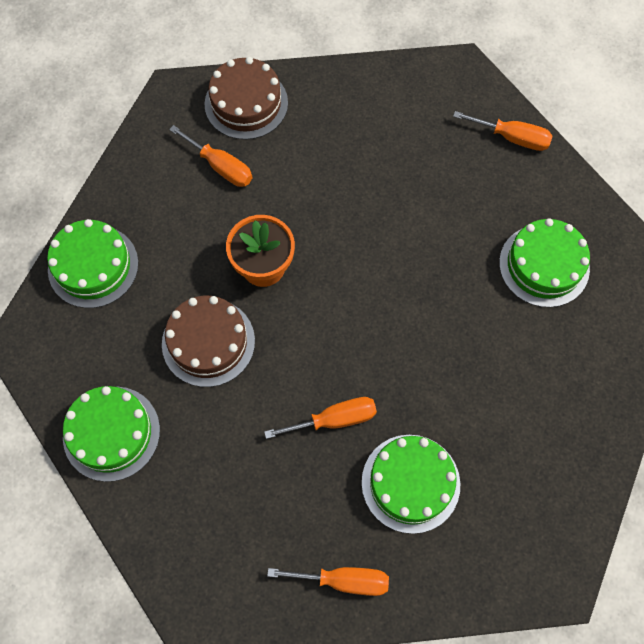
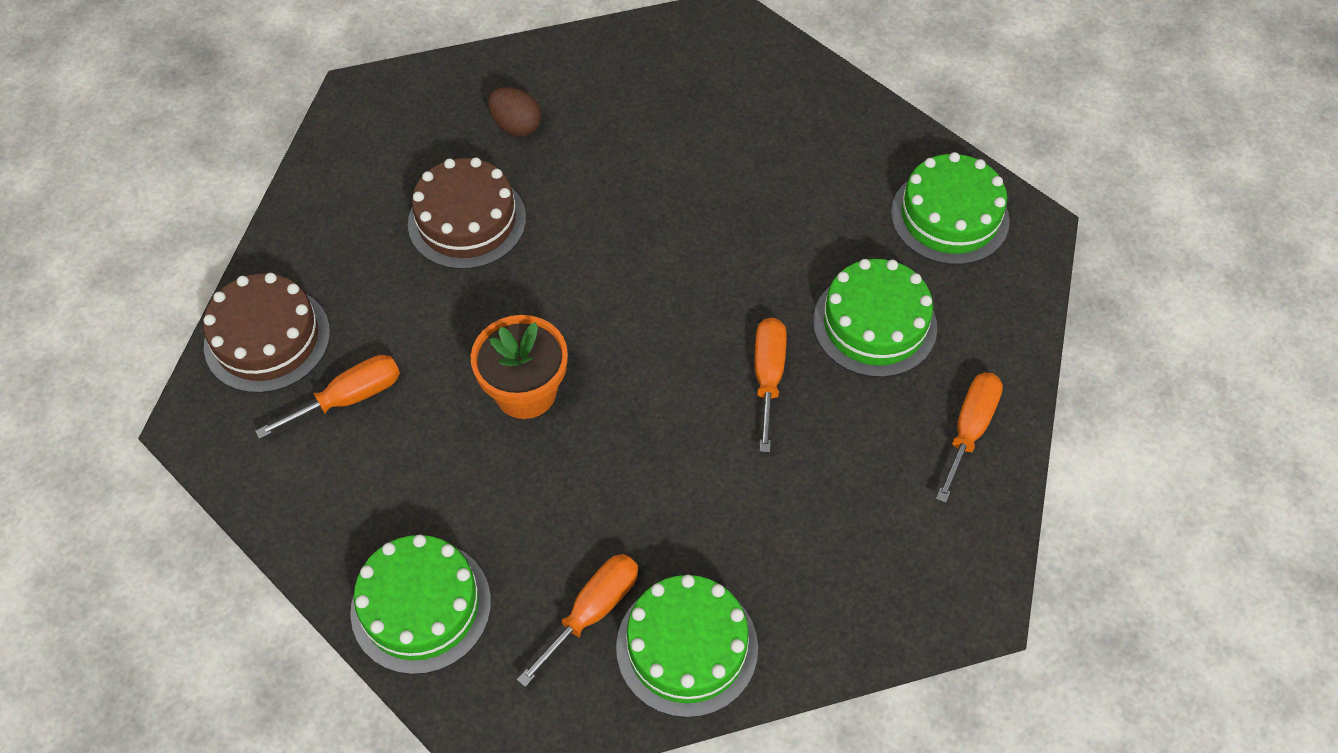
camera: 70 degrees left, 10 degrees down
(208, 342) = (604, 488): brown cake -> brown cake (467, 221)
(480, 176) = (516, 126): none -> brown egg
(512, 138) = (482, 79): orange screwdriver -> orange screwdriver (592, 611)
(544, 265) = (661, 108): green cake -> green cake (949, 216)

